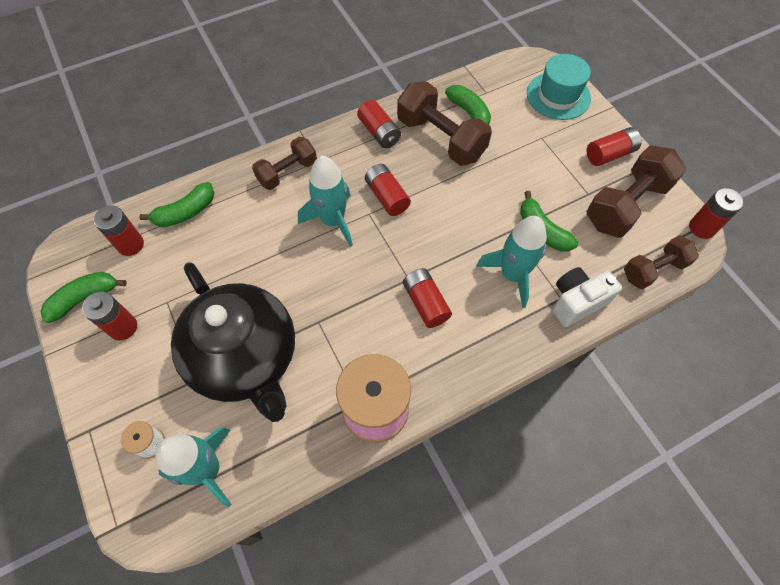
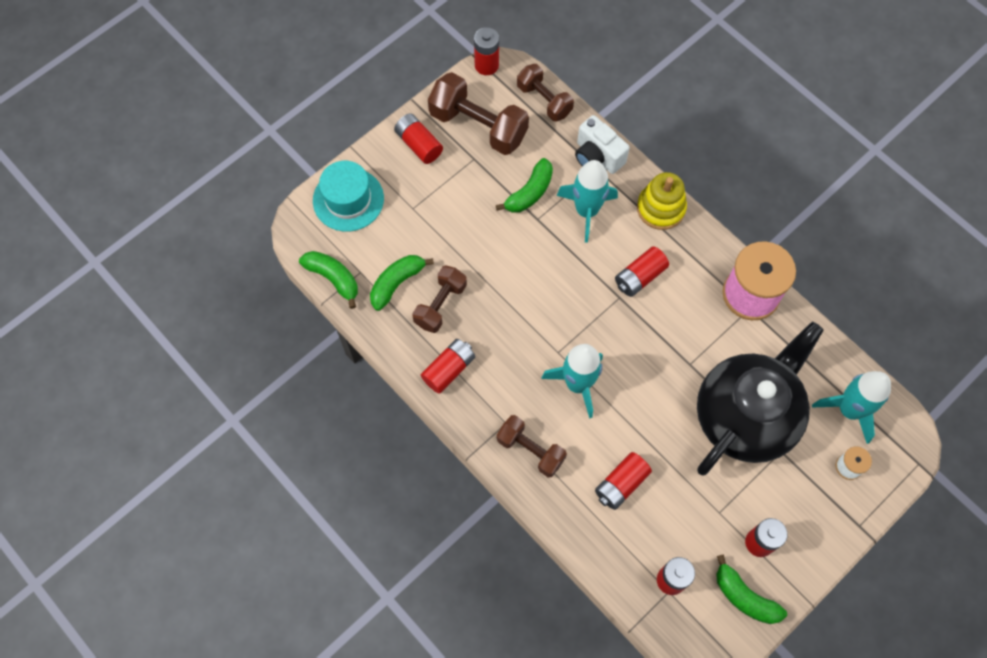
camera: 105 degrees left, 5 degrees up
(185, 212) = (614, 539): green banana -> green banana (333, 278)
(387, 196) = (532, 340): red battery -> red battery (621, 484)
(440, 138) = (440, 305): brown dumbbell -> brown dumbbell, size x0.63
(501, 347) = (660, 208): none -> yellow stacking toy

